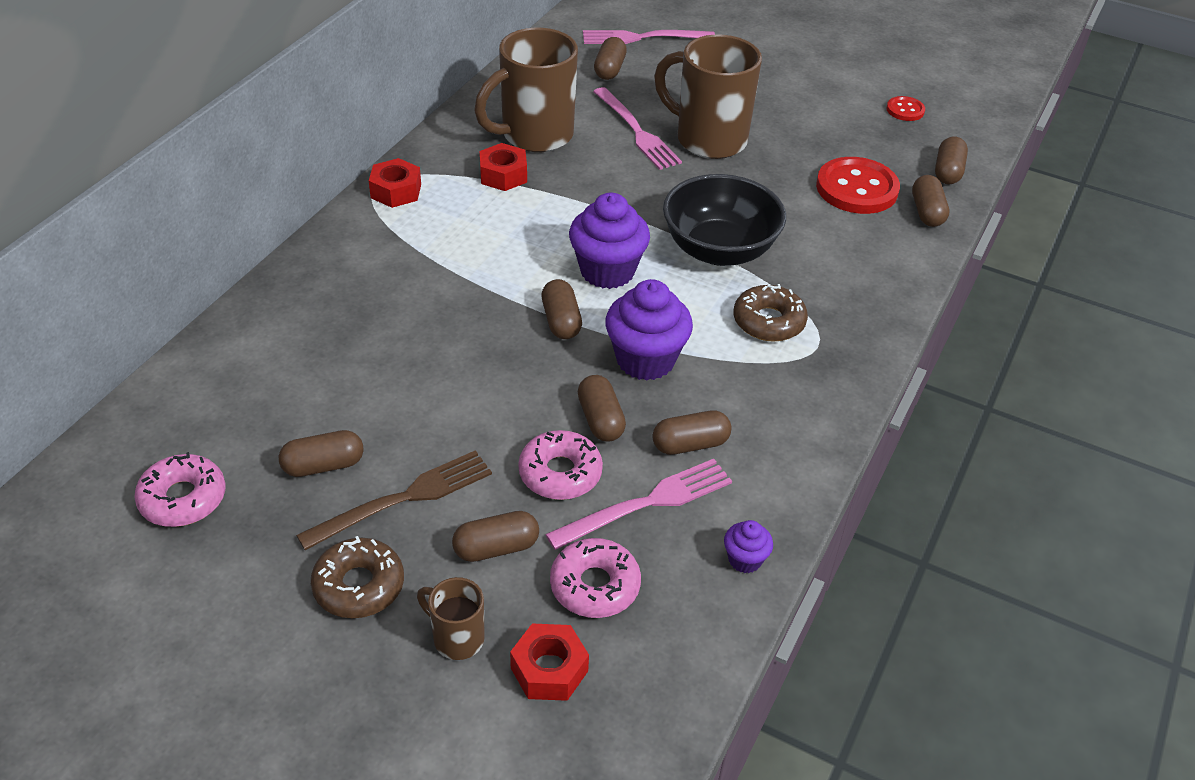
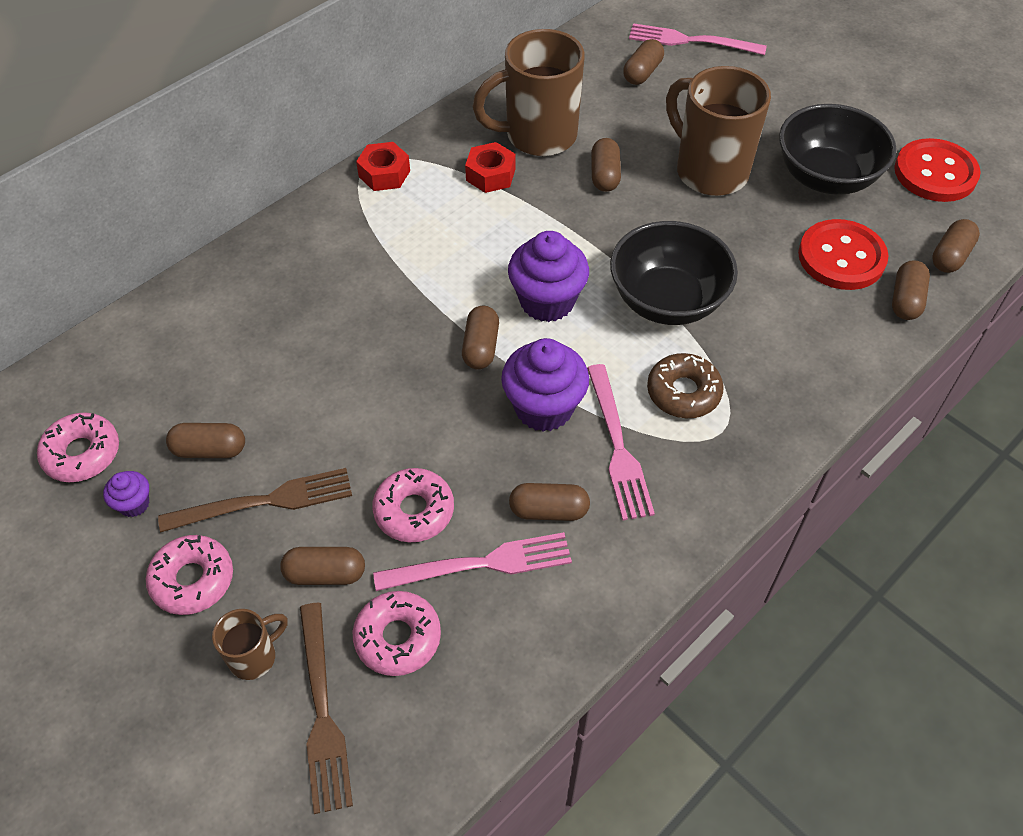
camera: 20 degrees right, 10 degrees up
(359, 586) = (192, 580): brown donut -> pink donut
(456, 638) = (254, 656): brown mug -> brown mug turned 90 degrees clockwise
(549, 669) = (322, 712): red nut -> brown fork
(600, 420) = (474, 463): brown capsule -> brown capsule (604, 175)
(637, 131) = (640, 149): pink fork -> pink fork (618, 446)
(745, 560) = (549, 649): purple cupcake -> purple cupcake (134, 504)
(814, 128) = (826, 177): none -> black bowl
(905, 110) = (935, 173): red button -> red button, size x1.99

